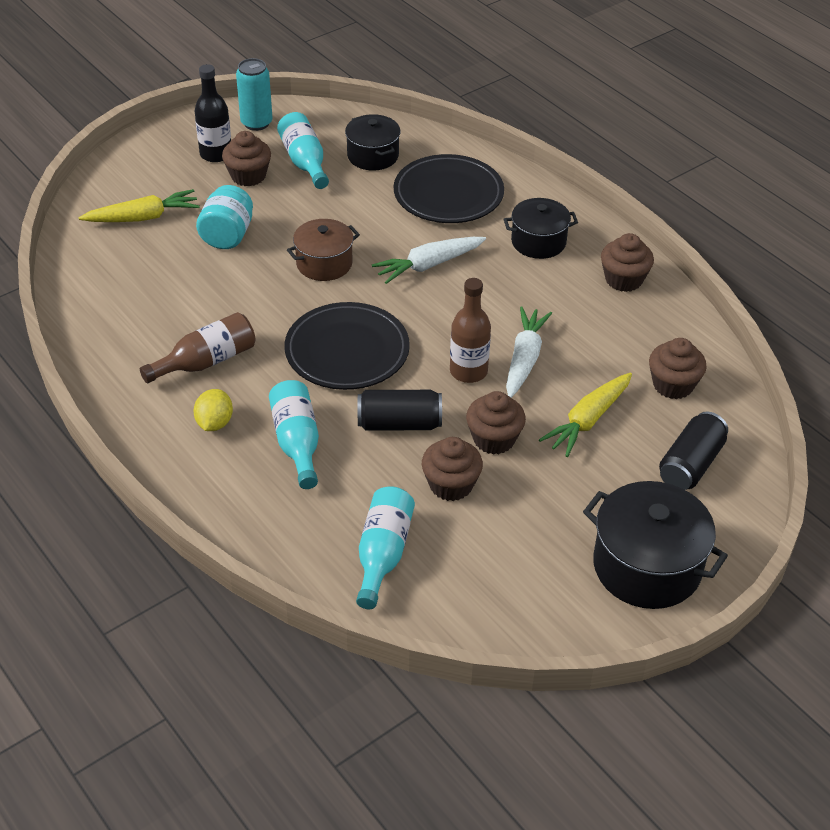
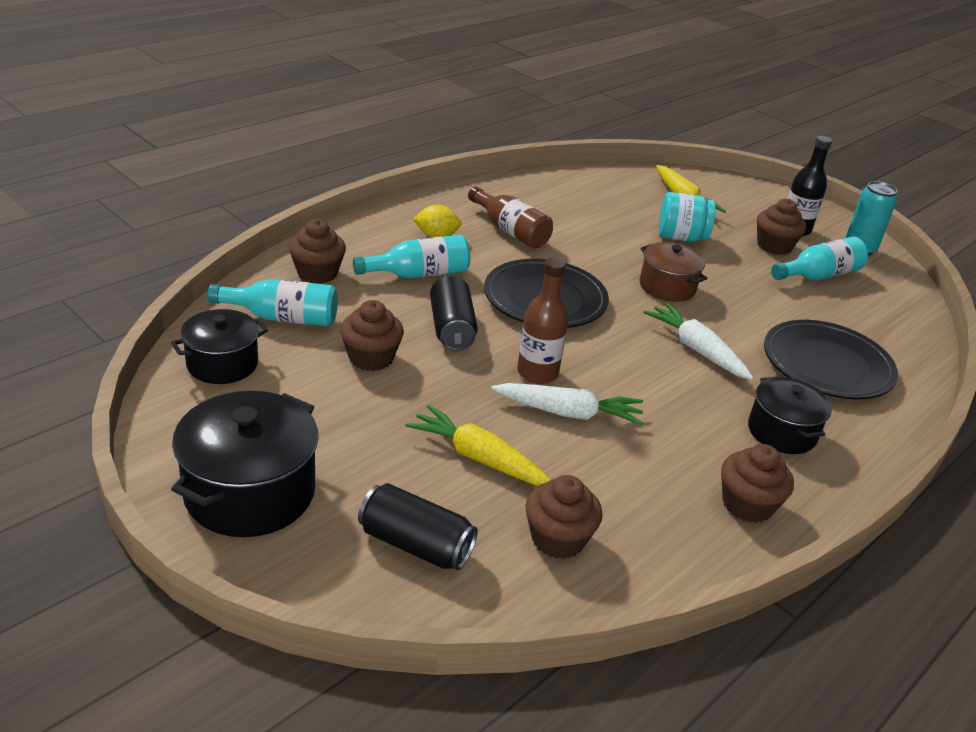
camera: 80 degrees right, 10 degrees down
(373, 156) = (859, 316): black pot -> black pot (222, 364)
(494, 439) = (438, 387): brown cupcake -> brown cupcake (317, 273)

